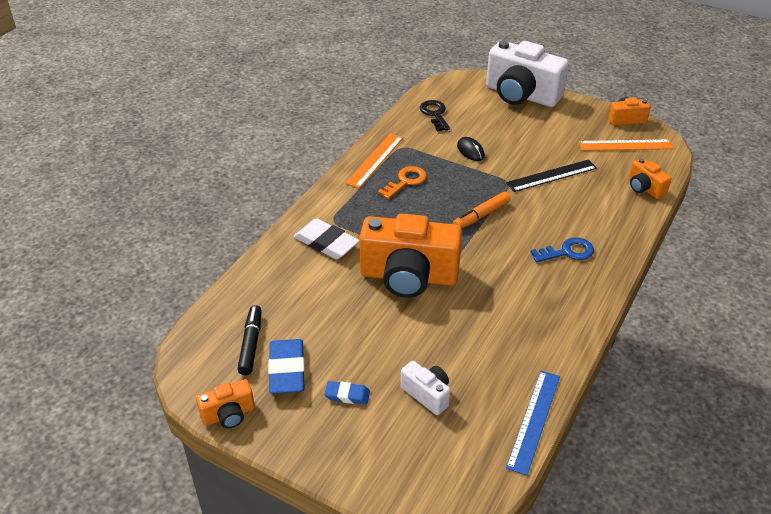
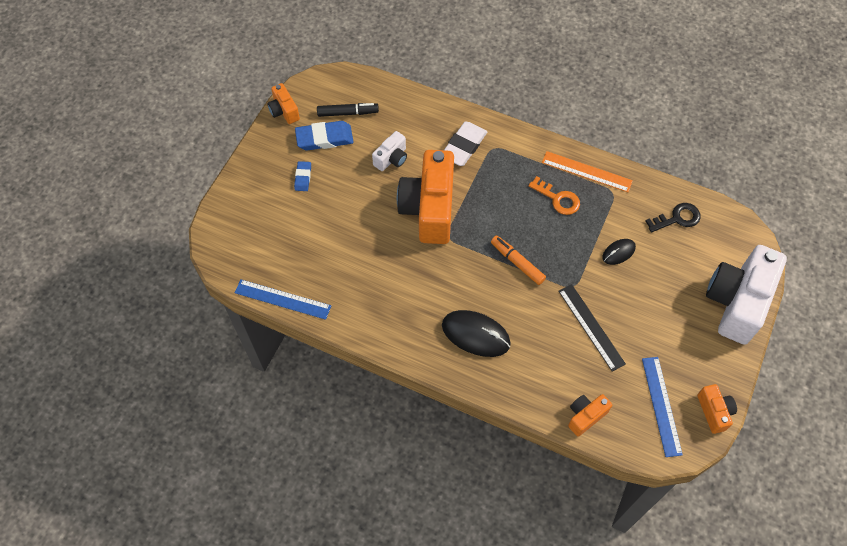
camera: 85 degrees right, 20 degrees up
(427, 394) = (305, 228): white camera -> white camera (391, 159)
(567, 252) = (475, 334): blue key -> black mouse
(625, 145) = (661, 405): orange ruler -> blue ruler

